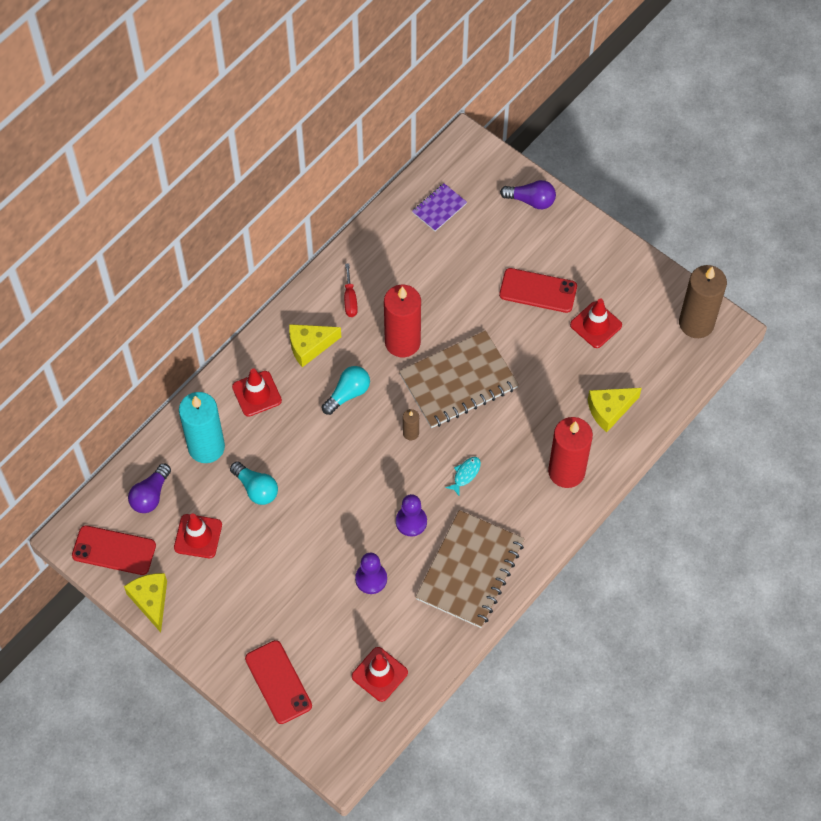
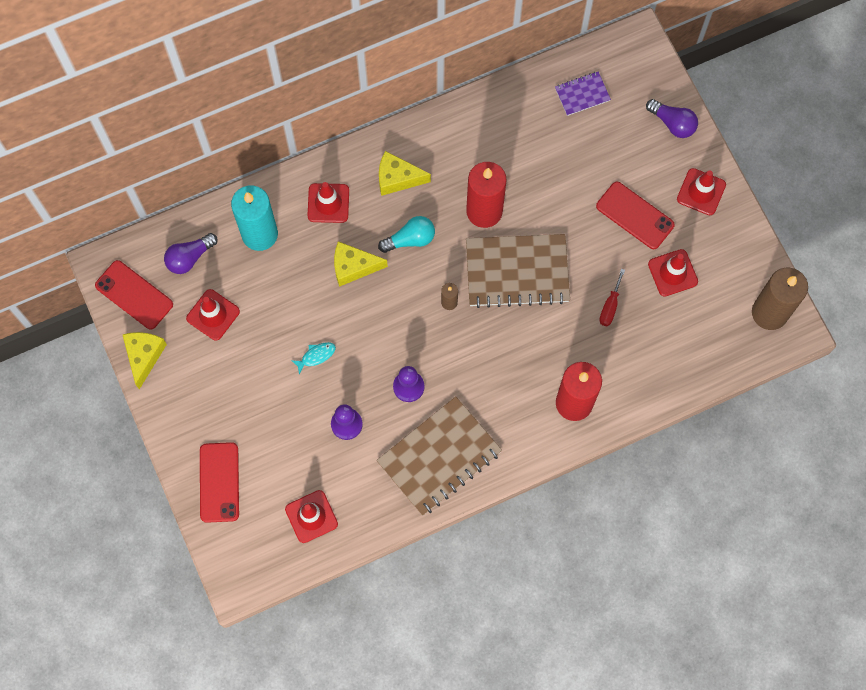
camera: 25 degrees right, 10 degrees up
(256, 488) = (285, 293): turquoise light bulb -> none
(350, 299) = (456, 149): red screwdriver -> red screwdriver (610, 306)
(465, 474) = (479, 364): turquoise fish -> turquoise fish (316, 356)
(585, 247) = (701, 192): none -> red traffic cone
(609, 410) = (644, 361): yellow cheese -> yellow cheese (353, 267)

